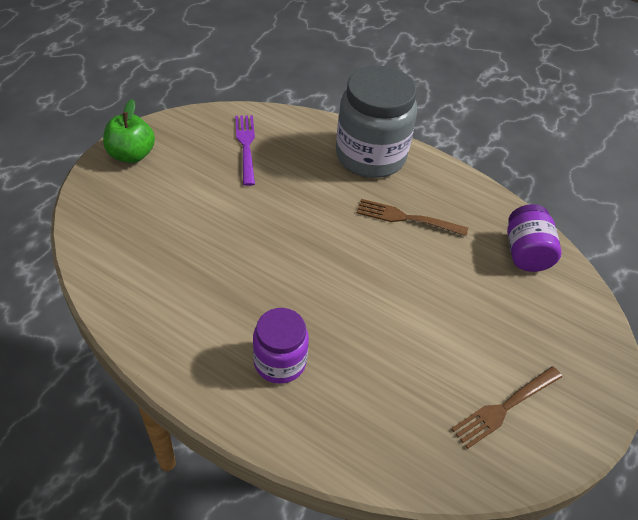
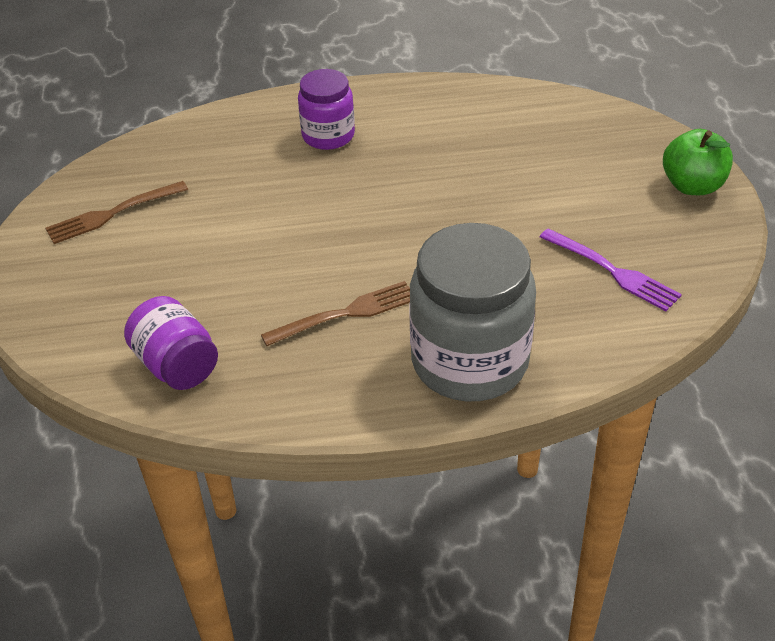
camera: 145 degrees right, 5 degrees down
(505, 407) = (112, 214): brown fork -> brown fork turned 135 degrees counterclockwise

